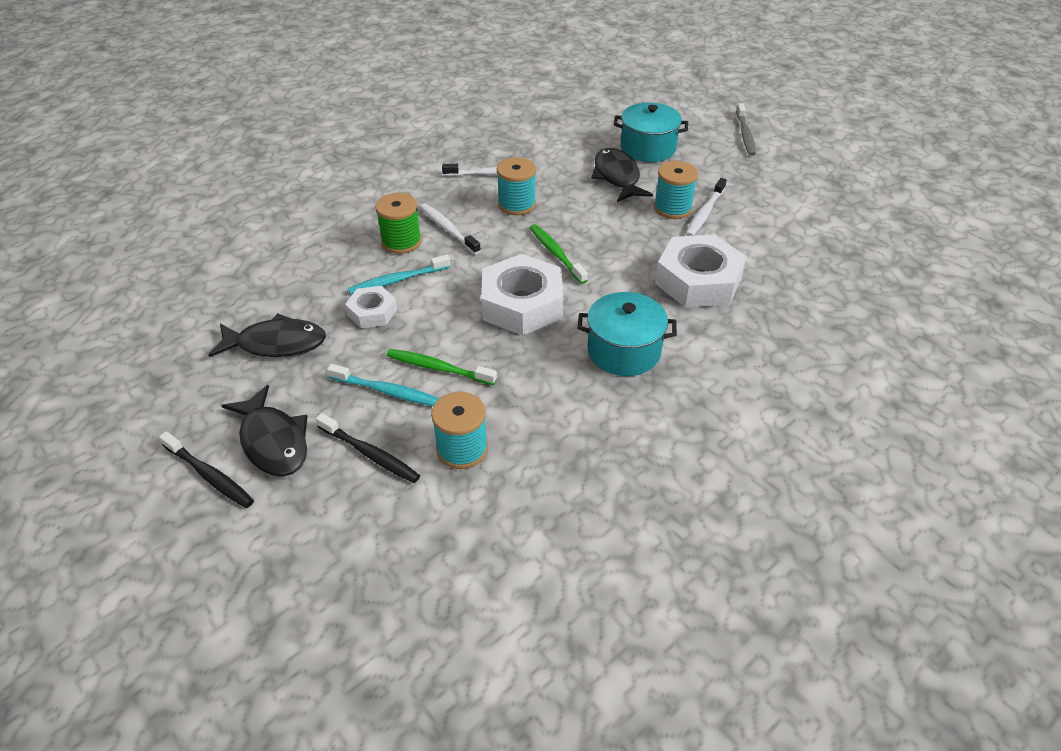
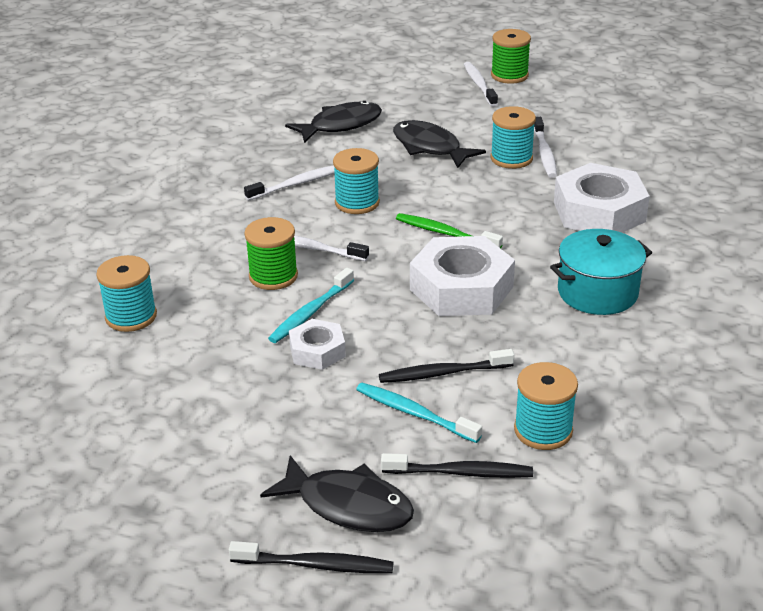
camera: 30 degrees left, 10 degrees down
(276, 343) = (245, 419): black fish -> black fish (340, 125)
(284, 236) = (131, 316): none -> turquoise spool
(387, 391) = (414, 413): turquoise toothbrush -> turquoise toothbrush turned 135 degrees counterclockwise
(438, 368) = (443, 373): green toothbrush -> black toothbrush
(648, 148) = (431, 113): turquoise pot -> none
(711, 135) = (479, 85): none -> white toothbrush
(745, 135) = (509, 75): grey toothbrush -> green spool

